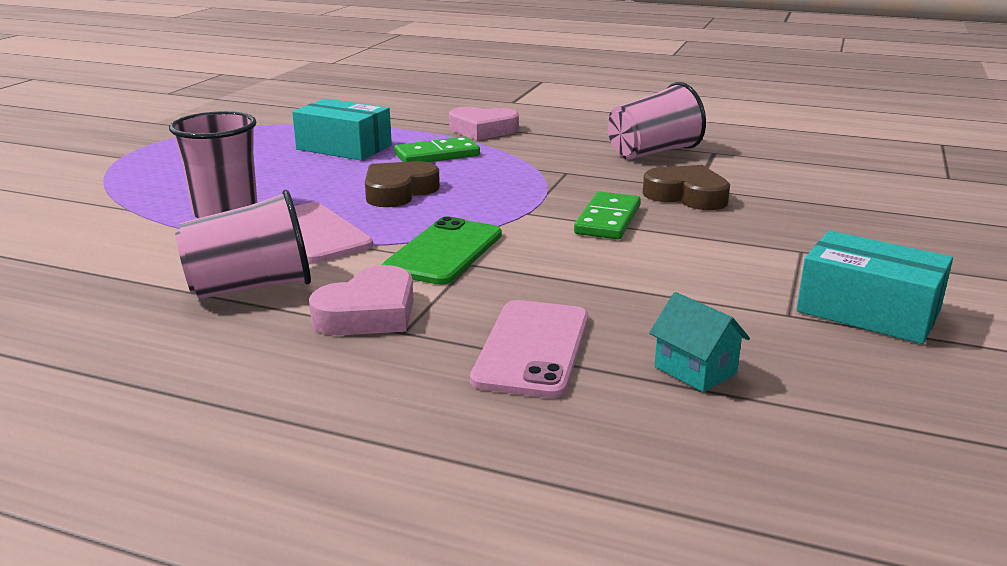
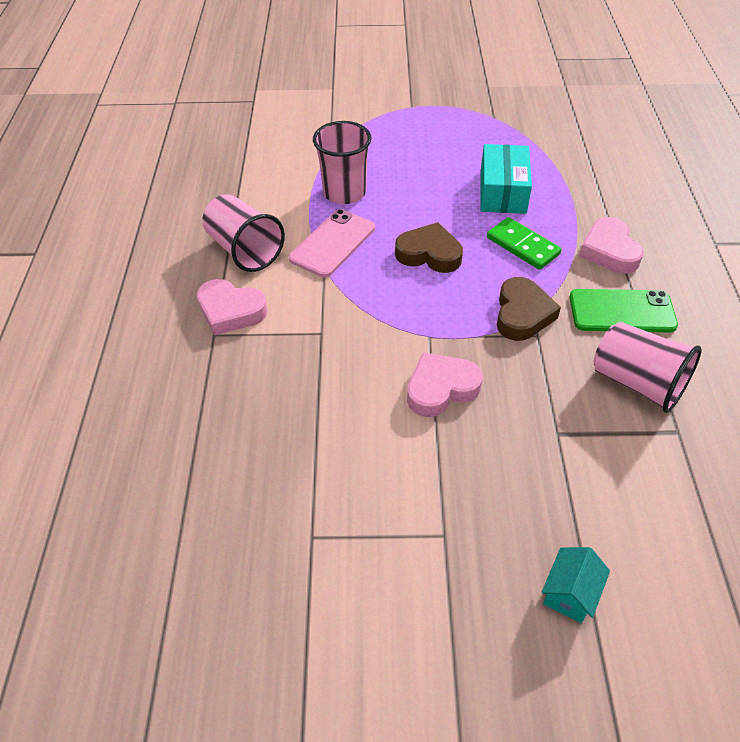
camera: 70 degrees right, 25 degrees up
(444, 252) = (333, 314): green phone -> green phone (622, 311)
(532, 348) = (211, 400): pink phone -> none
(608, 220) = (441, 388): green domino -> pink heart
(687, 196) = (531, 431): brown heart -> brown heart (522, 314)
(695, 370) = (208, 490): turquoise house -> turquoise house (569, 593)
(868, 311) = (337, 593): turquoise box -> none

